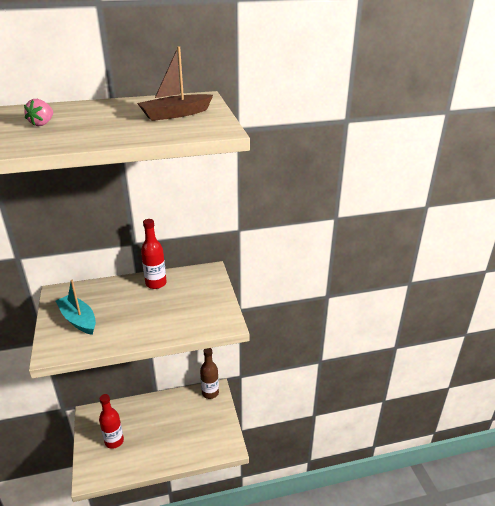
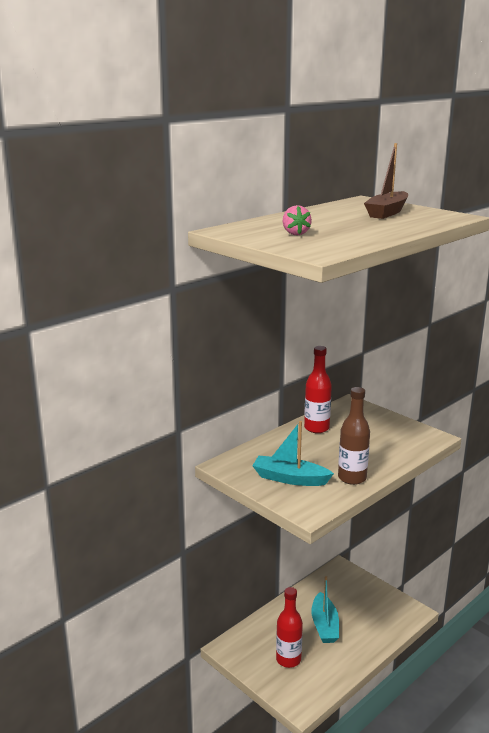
camera: 30 degrees left, 10 degrees down
(161, 428) = (324, 625): none -> turquoise boat
(210, 393) = (338, 573): brown bottle -> brown bottle (352, 478)

